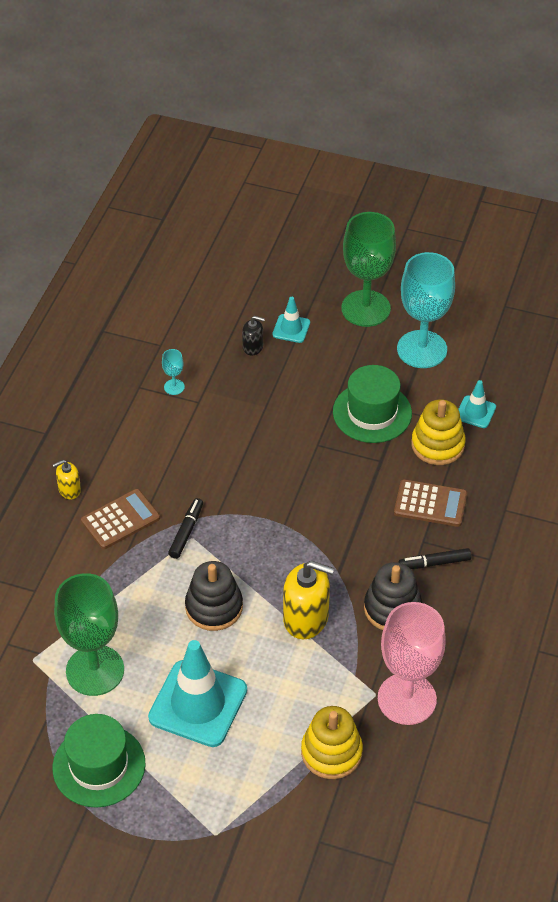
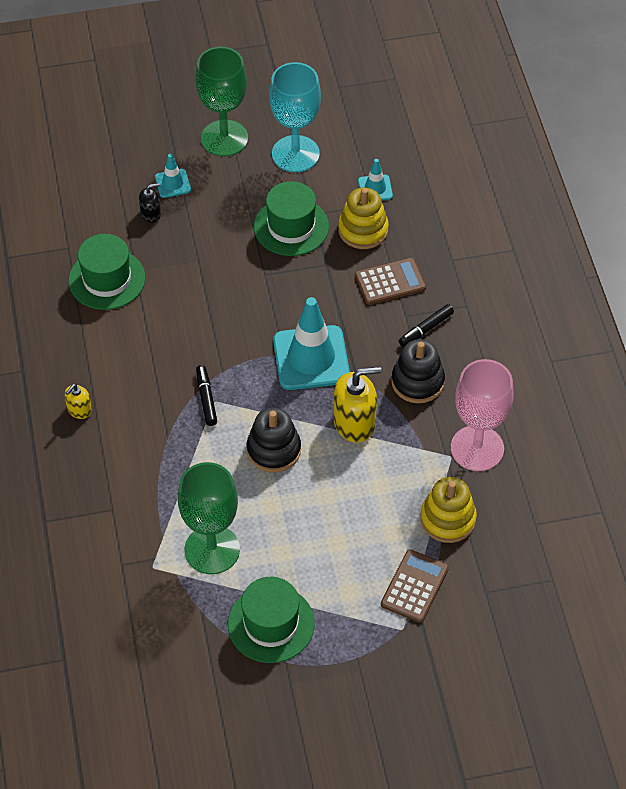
camera: 30 degrees left, 5 degrees up
(120, 519) = (142, 414): brown calculator -> brown calculator (414, 586)
(174, 387) = (107, 279): turquoise goblet -> green hat
(198, 704) = (316, 534): turquoise traffic cone -> turquoise traffic cone (311, 358)

